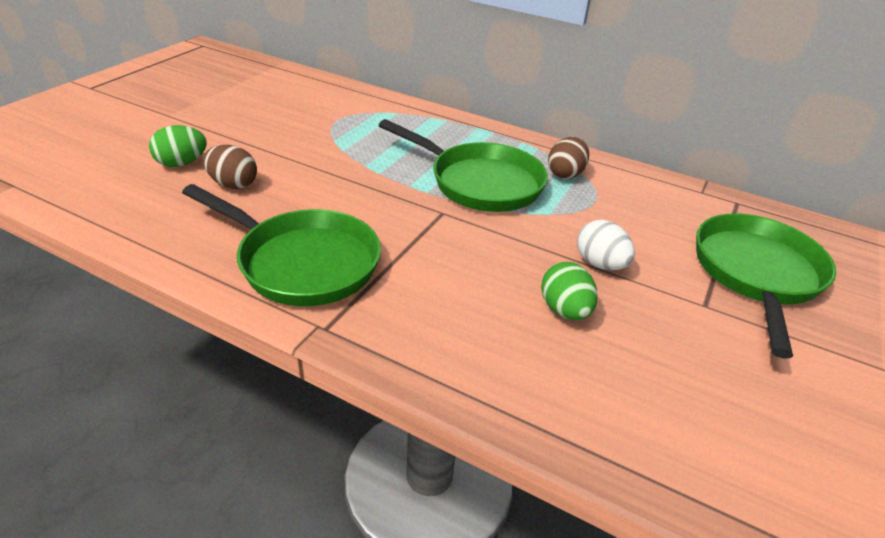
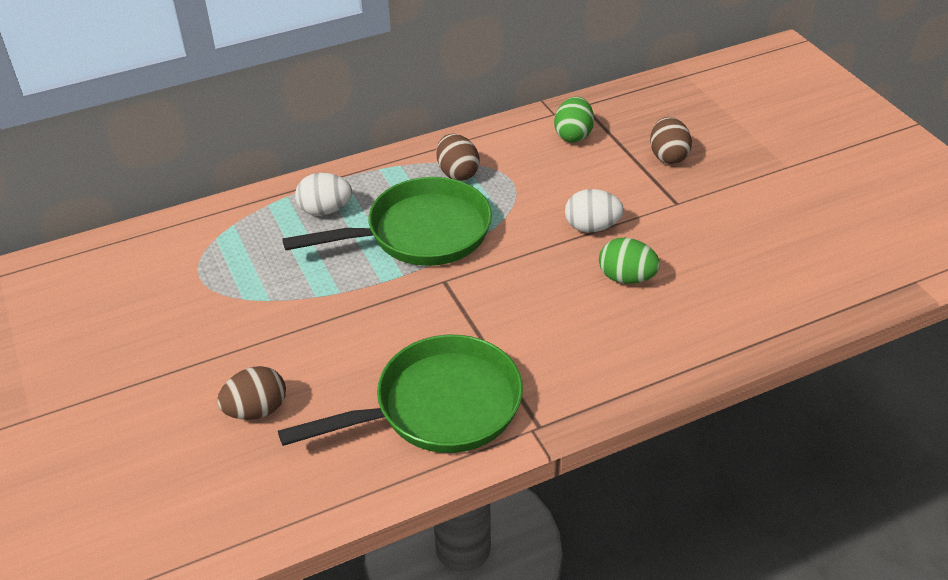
camera: 50 degrees left, 5 degrees up
(182, 163) = (169, 439): green egg -> green egg (573, 135)
(452, 138) = (325, 210): none -> white egg
(756, 274) = (668, 156): green pan -> brown egg

